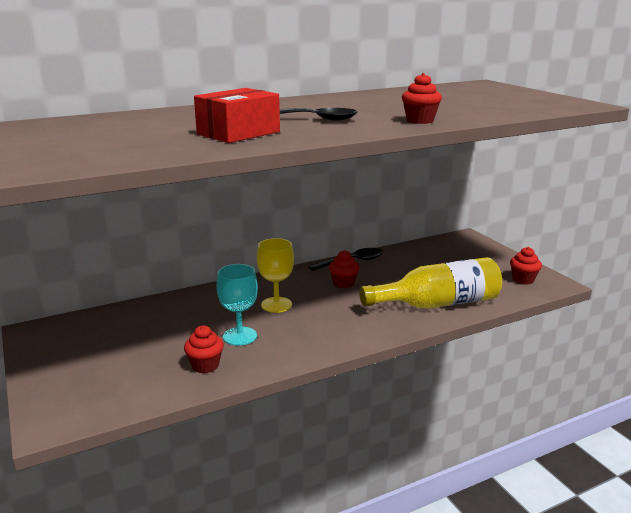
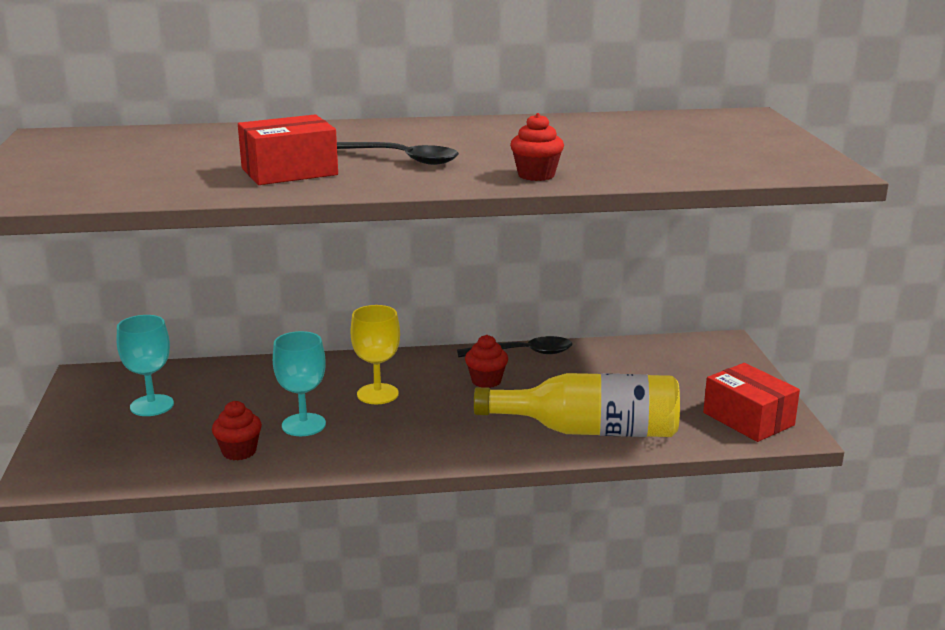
camera: 20 degrees right, 0 degrees up
(107, 344) = (152, 405): none -> turquoise goblet
(523, 280) = (748, 419): red cupcake -> red box

